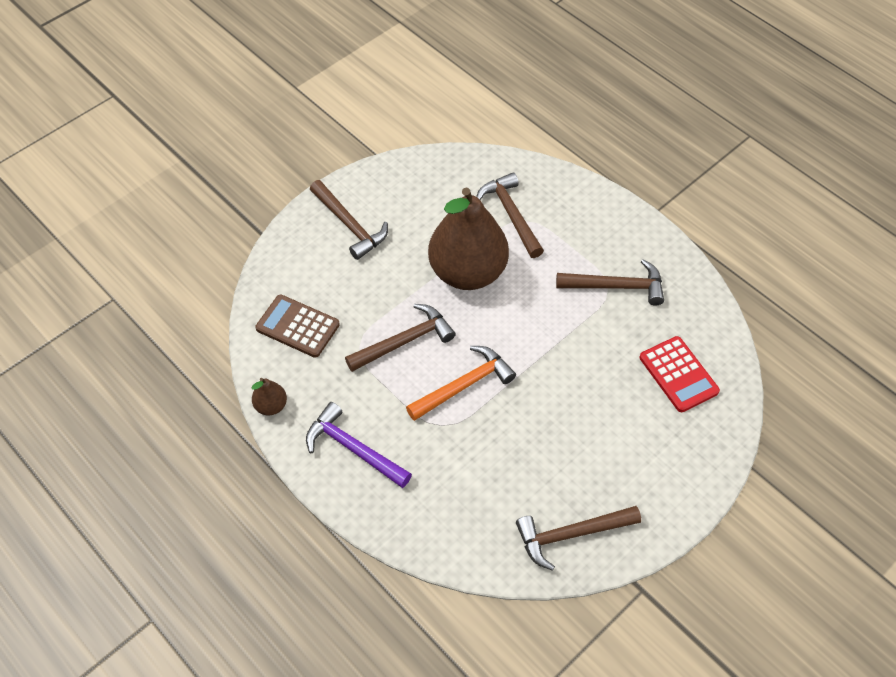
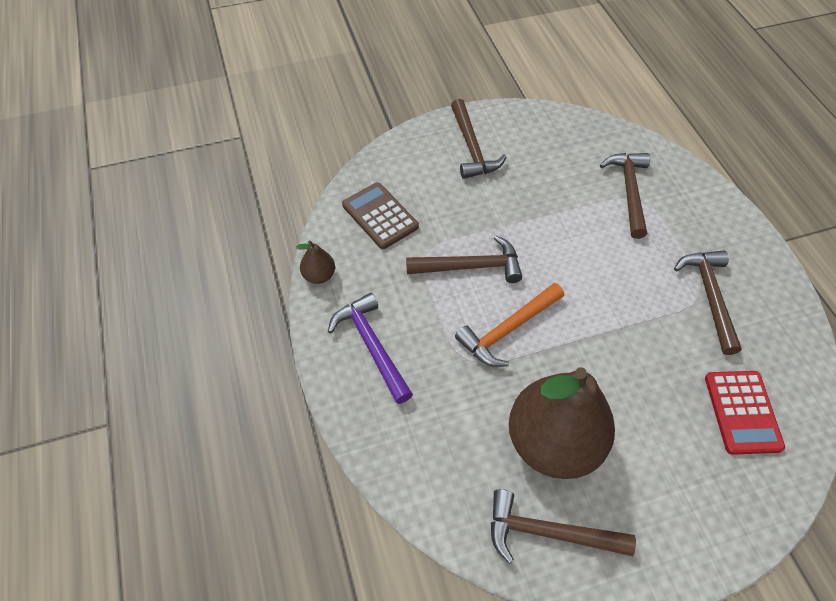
camera: 25 degrees right, 0 degrees up
(464, 385) = (508, 330): orange hammer -> orange hammer turned 150 degrees clockwise
(467, 272) = (562, 227): brown pear -> brown pear (553, 442)
(616, 286) = (709, 296): brown hammer -> brown hammer turned 120 degrees counterclockwise

